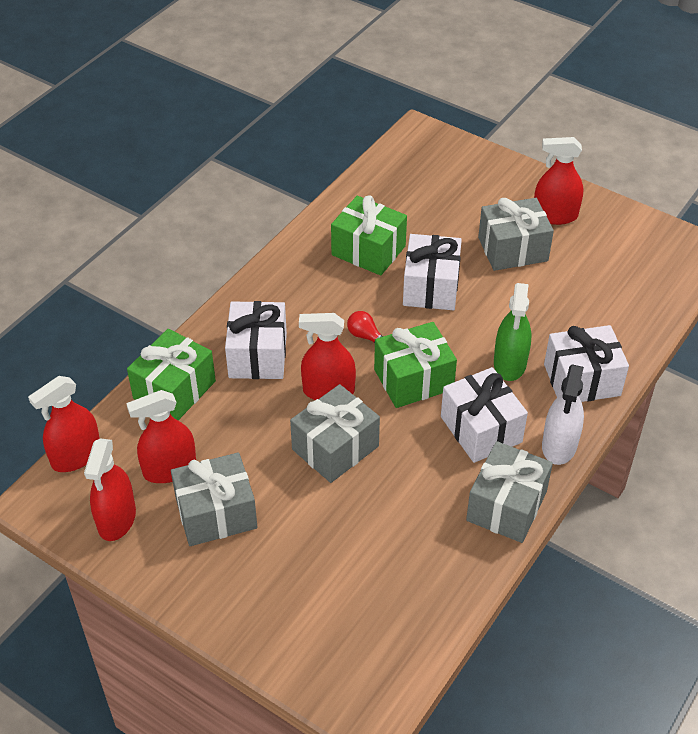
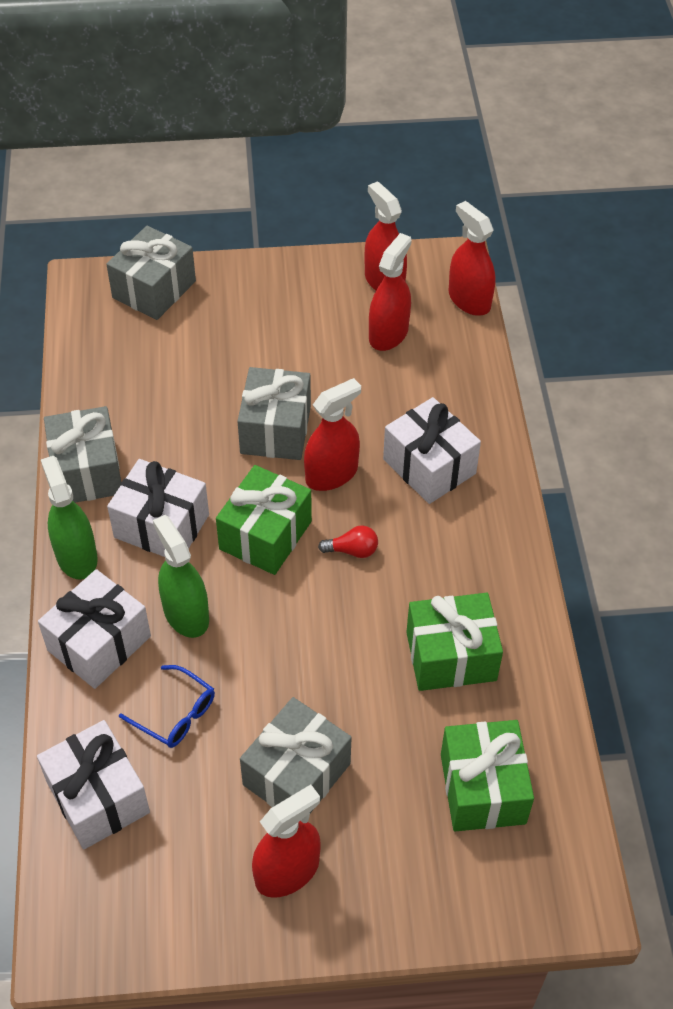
camera: 140 degrees right, 5 degrees up
(76, 456) = (469, 300): red spray bottle -> red spray bottle turned 45 degrees counterclockwise
(174, 390) = (461, 392): green gift -> green gift (482, 788)
(216, 513) = (317, 327): grey gift -> grey gift (154, 289)
(431, 287) = (342, 653): white gift -> white gift (98, 797)
(559, 445) = (76, 556): white spray bottle -> green spray bottle
(560, 314) = (175, 714): none -> blue glasses

